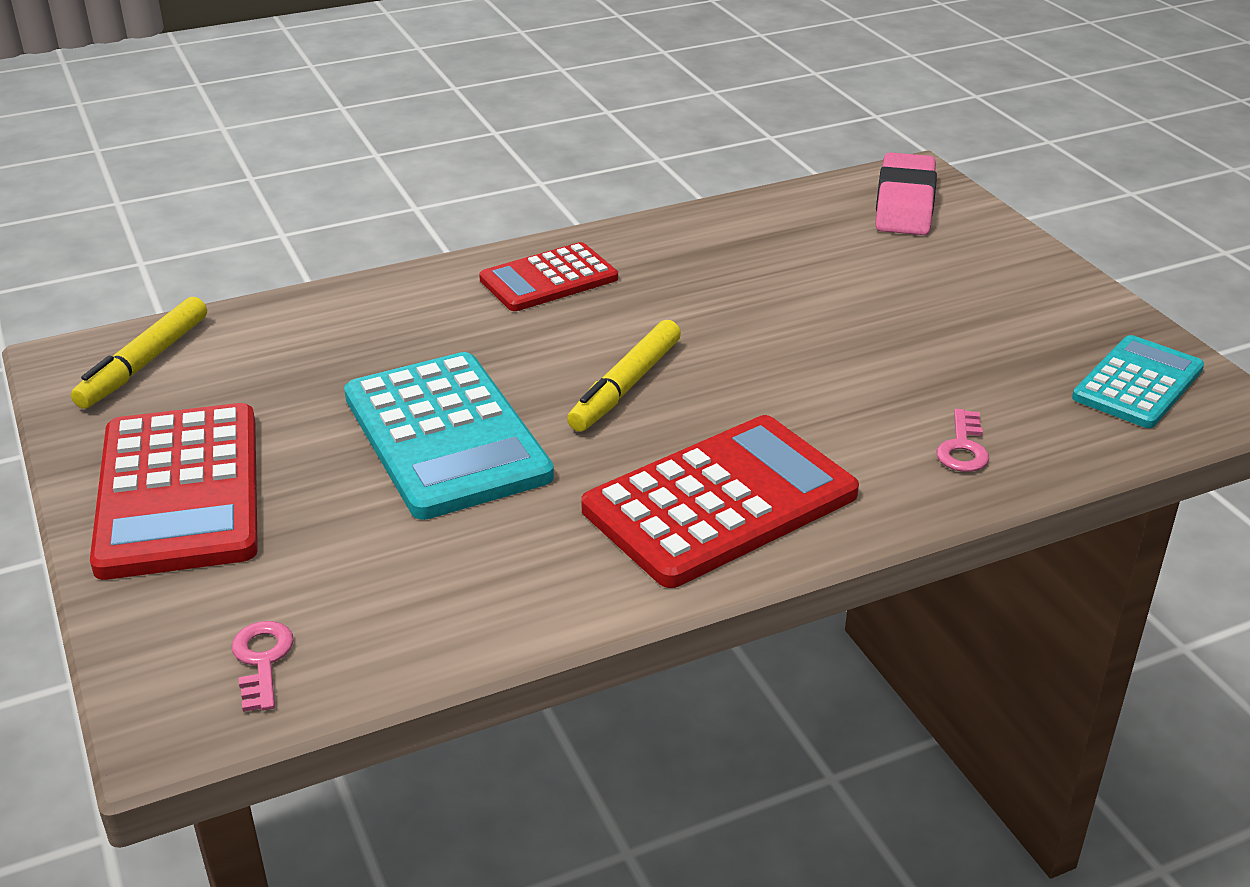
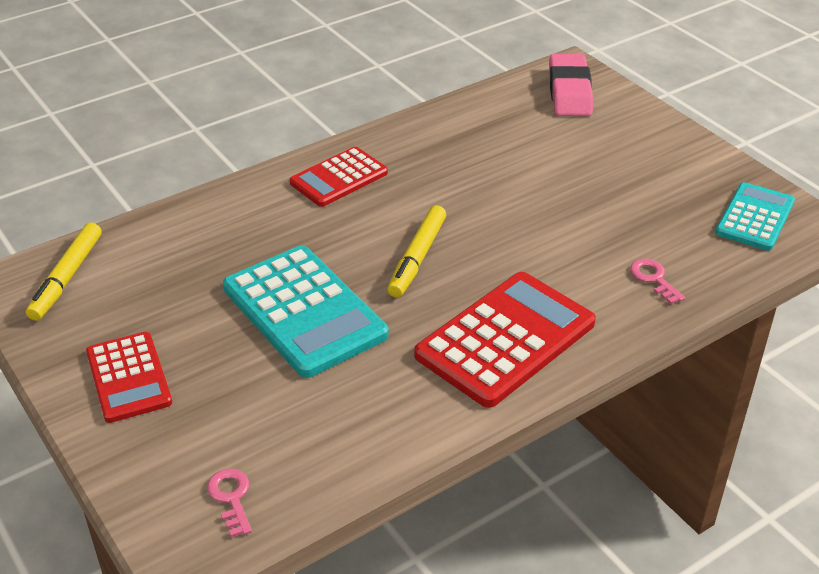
camera: 10 degrees left, 5 degrees up
(179, 491) = (128, 377): red calculator -> red calculator, size x0.62
(963, 447) = (654, 279): pink key -> pink key turned 150 degrees clockwise

